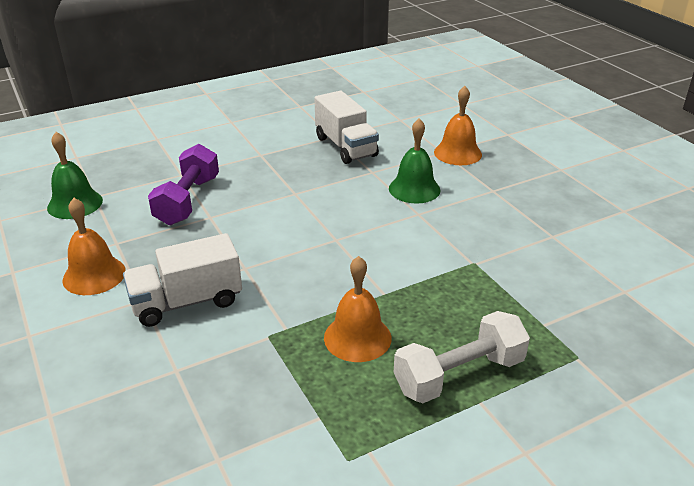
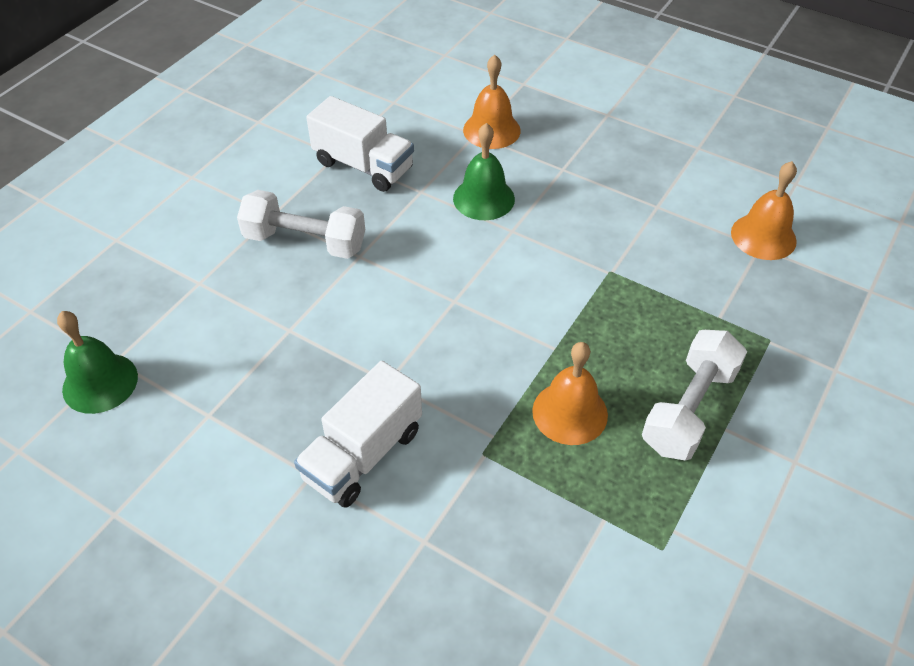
camera: 30 degrees left, 15 degrees up
(94, 275) = (223, 471): orange bell -> orange bell (763, 236)
(187, 200) = (242, 318): purple dumbbell -> none
(267, 174) = (305, 241): none -> white dumbbell

